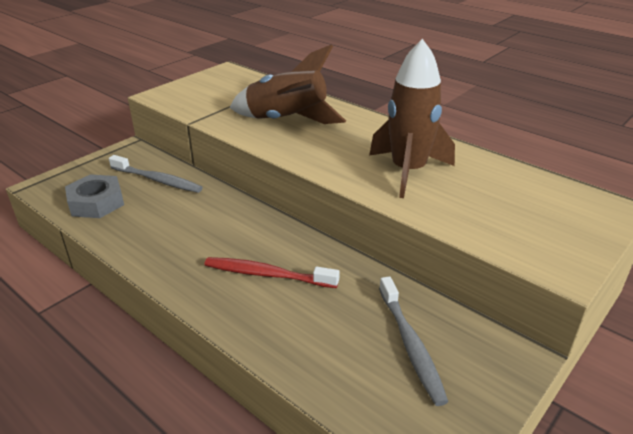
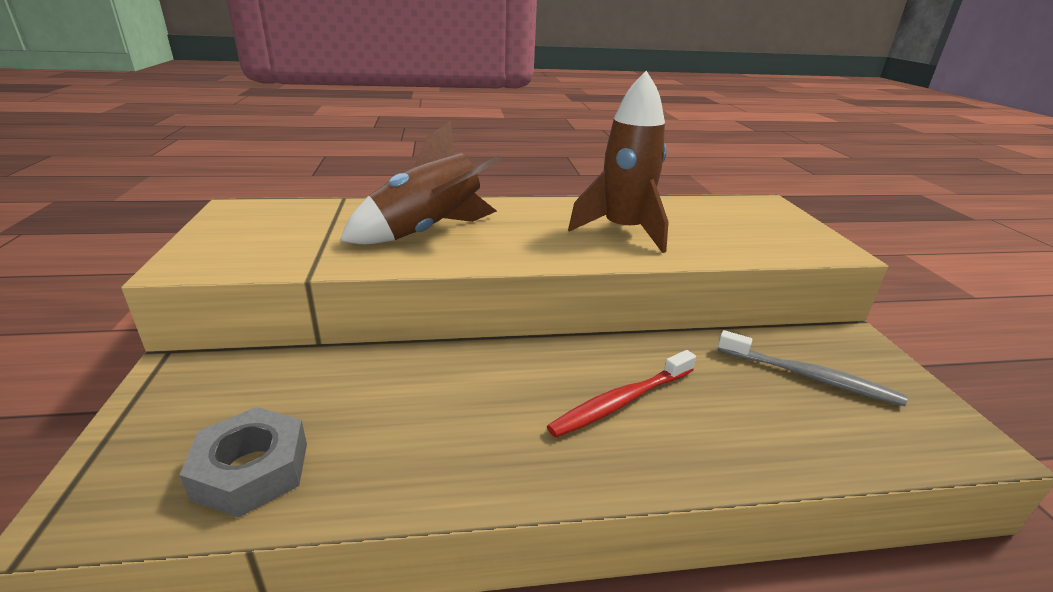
camera: 50 degrees left, 5 degrees down
(157, 180) = (301, 386): grey toothbrush -> none

